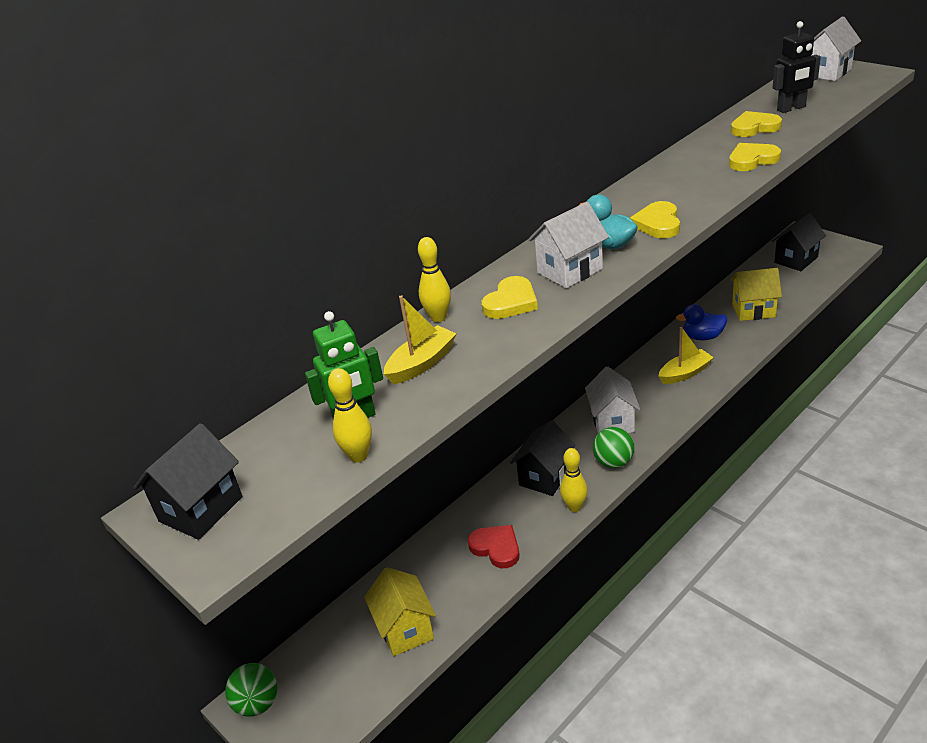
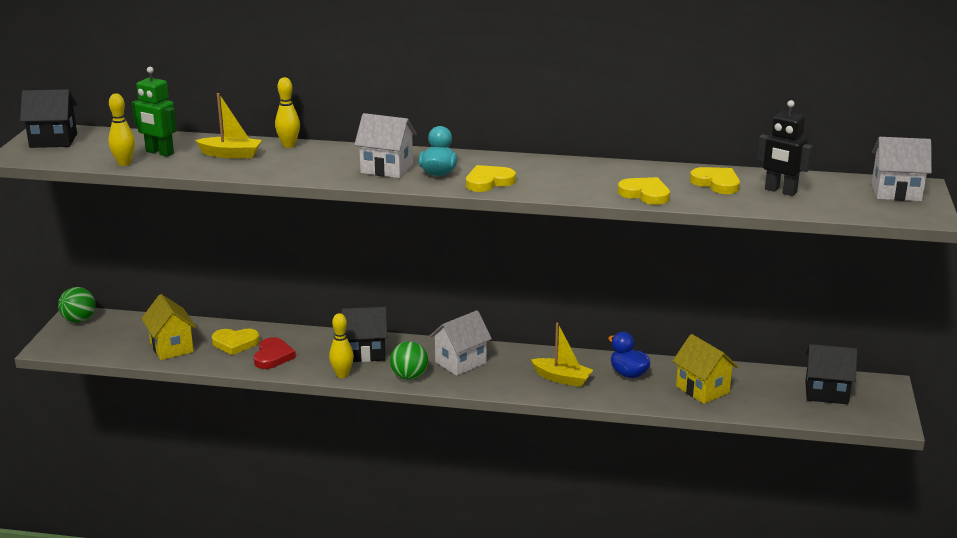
camera: 50 degrees right, 10 degrees down
(405, 629) = (171, 347): yellow house -> yellow house turned 60 degrees counterclockwise
(511, 302) = (327, 161): yellow heart -> yellow heart (235, 343)

